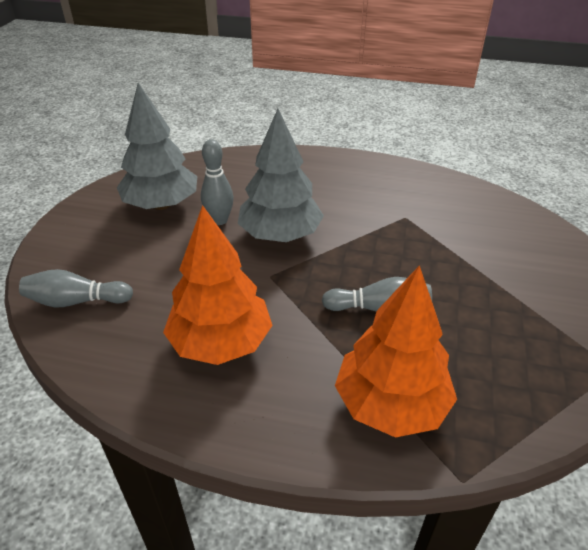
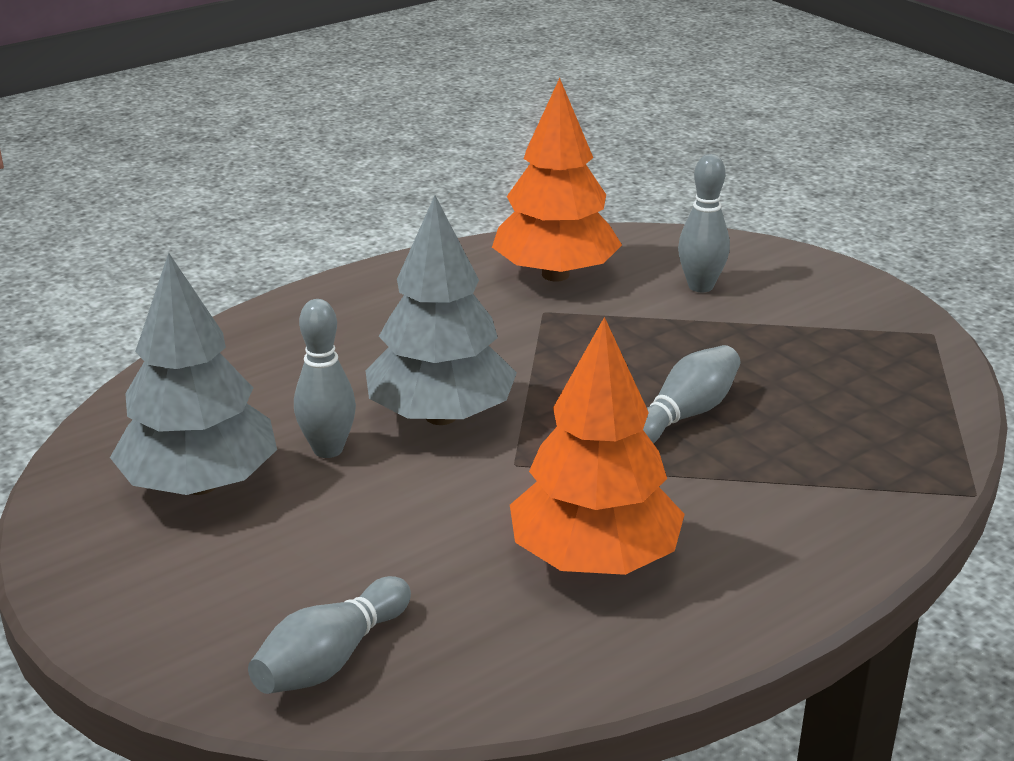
camera: 50 degrees left, 10 degrees down
(391, 404) = (836, 484): orange tree -> orange tree (555, 275)
(507, 252) = (700, 286): none -> grey bowling pin

